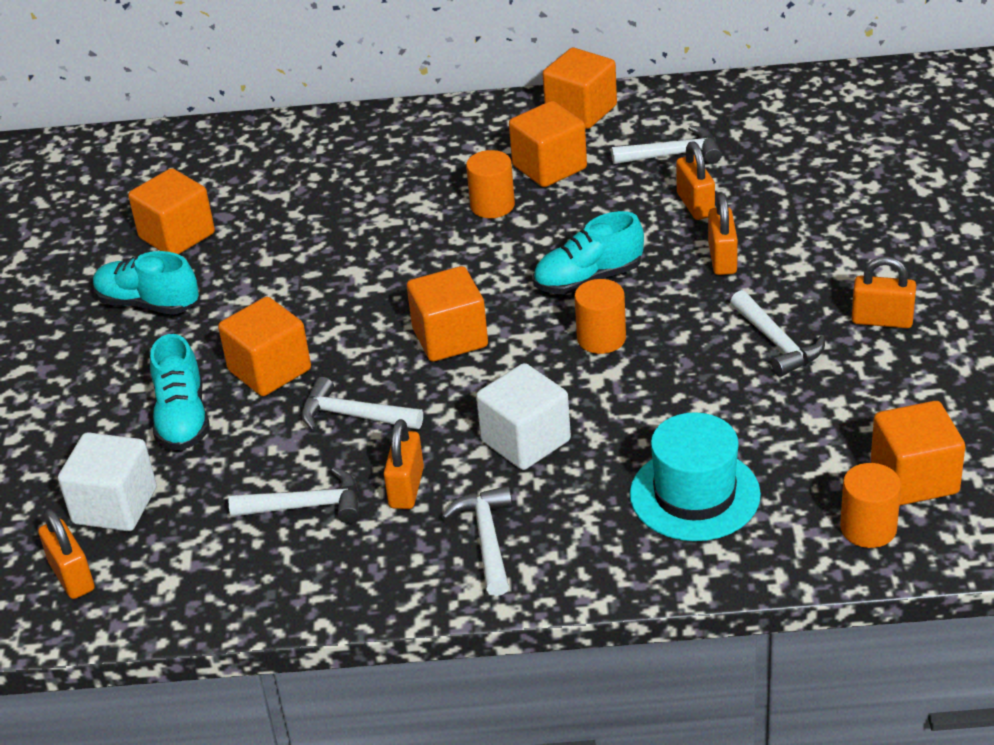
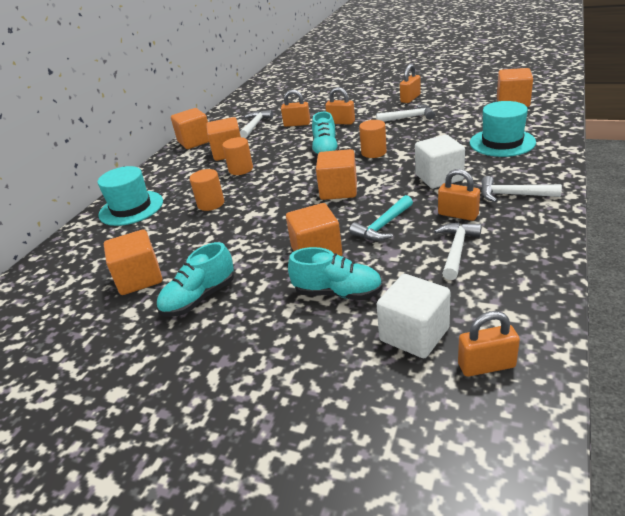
camera: 65 degrees left, 5 degrees down
(342, 146) = (131, 208): none -> turquoise hat
(353, 416) = (383, 226): white hammer -> turquoise hammer
(868, 528) = (540, 112): orange cylinder -> orange cylinder (211, 204)

